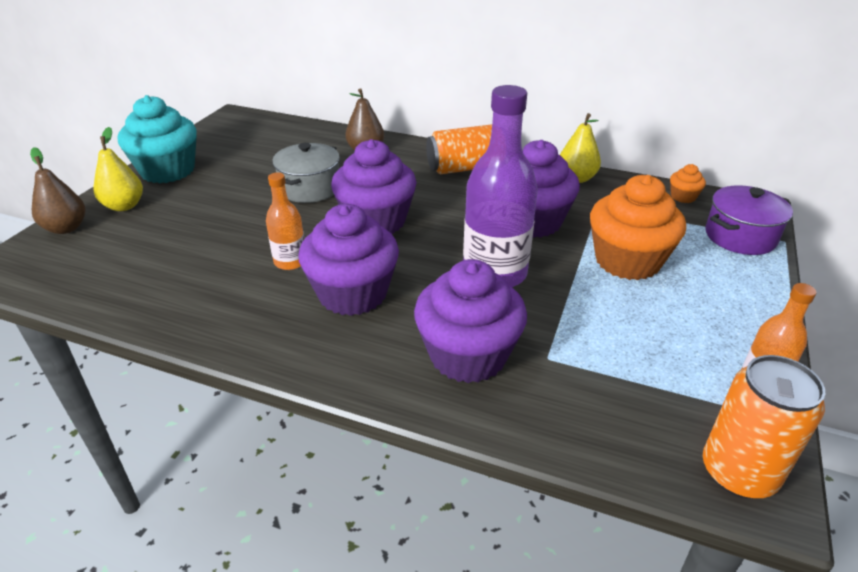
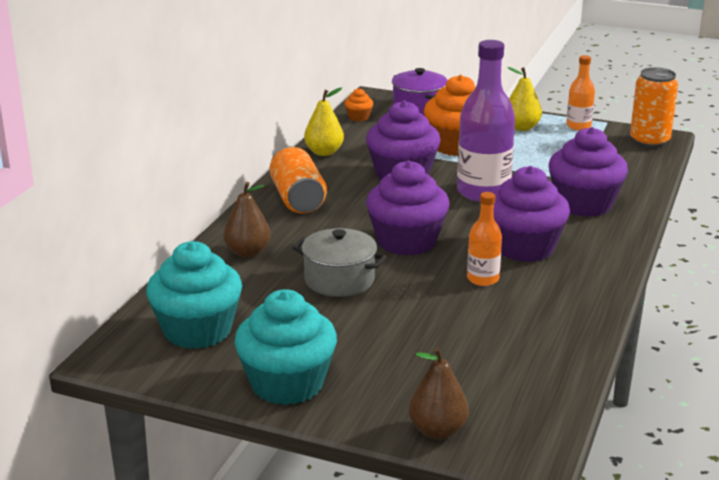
camera: 90 degrees left, 10 degrees down
(124, 206) = (382, 398): yellow pear -> yellow pear (521, 127)
(254, 139) = (197, 330): none -> turquoise cupcake

